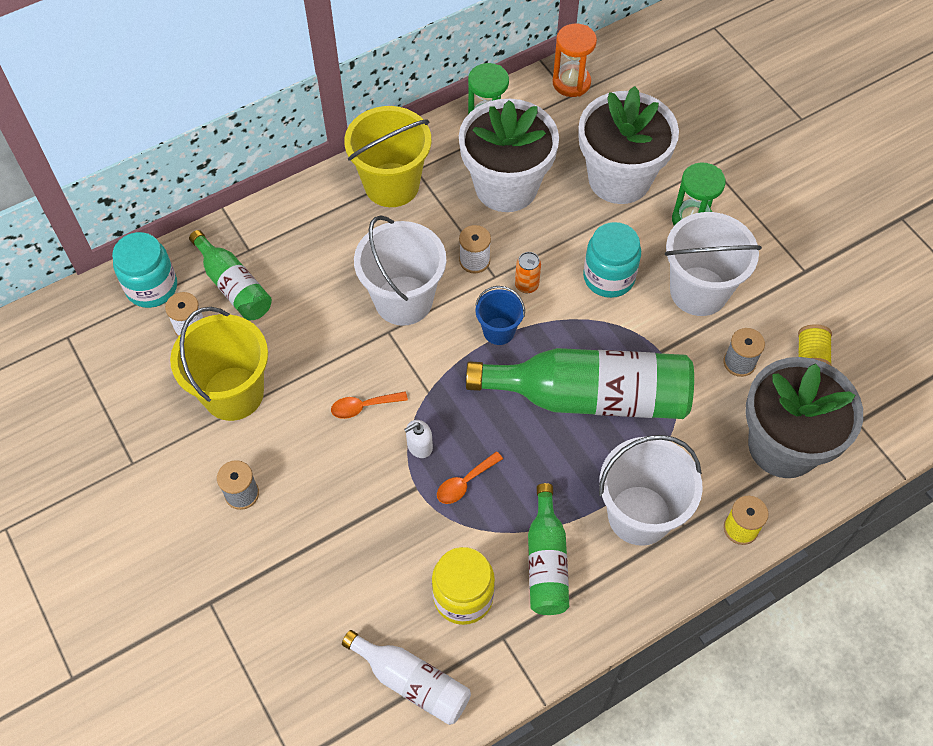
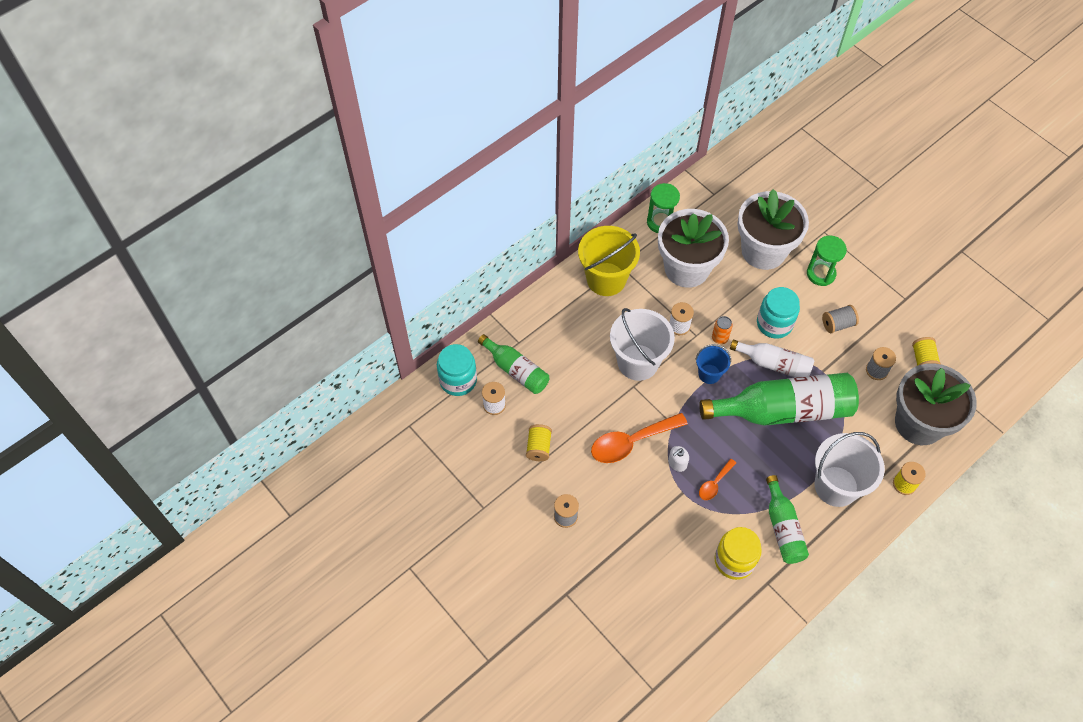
camera: 10 degrees left, 0 degrees up
(233, 393) = (538, 447): yellow bucket -> yellow spool
(363, 406) = (631, 442): orange spoon -> orange spoon, size x1.92
(412, 682) = (716, 623): white bottle -> white bottle (774, 364)
(571, 83) = (712, 184): orange hourglass -> none
(698, 291) = (837, 324): white bucket -> grey spool

